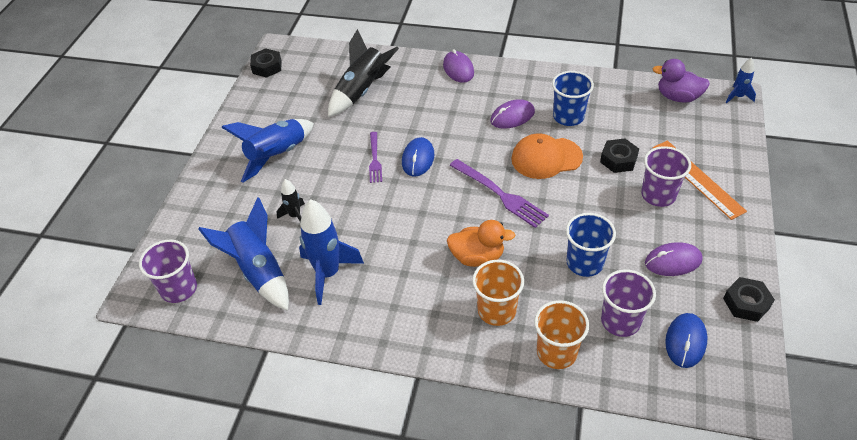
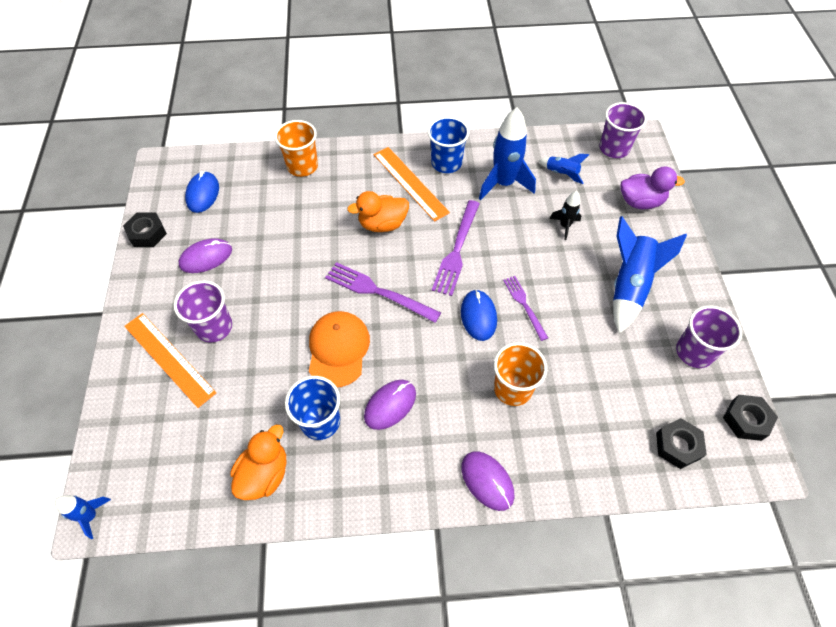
camera: 160 degrees right, 10 degrees up
(259, 271) = (561, 173): blue rocket -> blue rocket, size x0.52
(362, 91) = (594, 404): black rocket -> none
(412, 214) = (456, 251): none -> purple fork
(430, 298) = (410, 183): none -> orange ruler
(496, 310) = (354, 185): orange cup -> orange cup (513, 388)
(546, 158) = (338, 349): orange cap -> orange cap turned 60 degrees counterclockwise
(584, 263) = (286, 239): blue cup -> blue cup (446, 163)
(613, 96) = (264, 474): none -> orange duck
(618, 160) = (256, 365): black nut -> black nut (677, 446)
(620, 321) = (254, 198): purple cup -> purple cup (694, 352)
(678, 97) = (175, 494): purple duck -> purple duck (640, 202)

